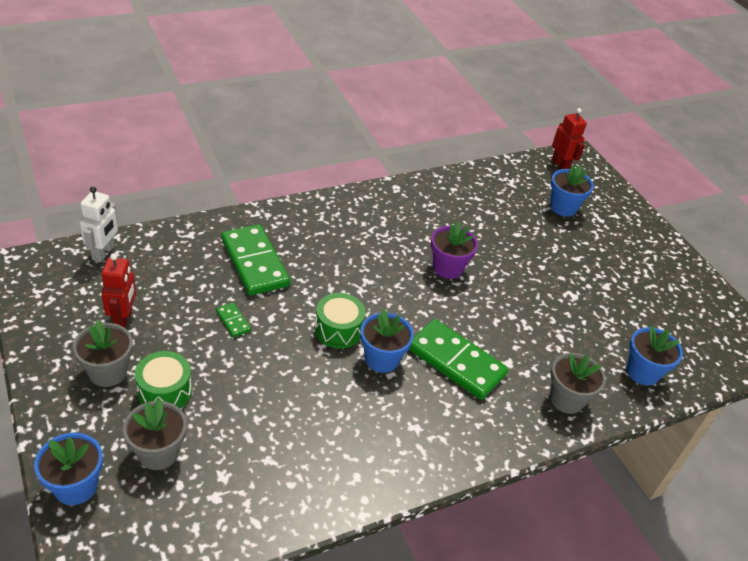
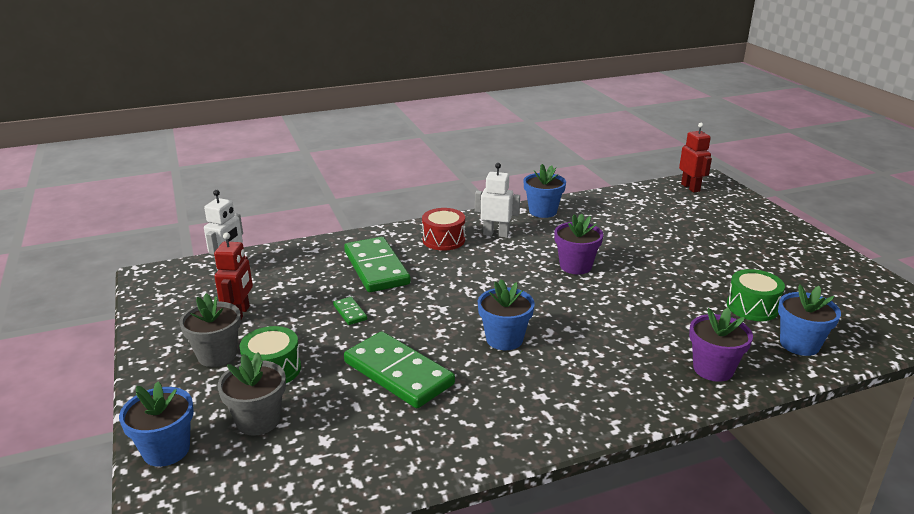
camera: 10 degrees right, 15 degrees down
(319, 227) = (443, 240): none -> red drum
(338, 330) = (459, 317): green drum -> green drum (752, 307)
(371, 221) = (496, 234): none -> white robot
(456, 362) = (585, 340): green domino -> green domino (398, 373)
(563, 207) = (696, 217): blue flower pot -> blue flower pot (542, 211)
(566, 399) = (713, 369): grey flower pot -> purple flower pot

